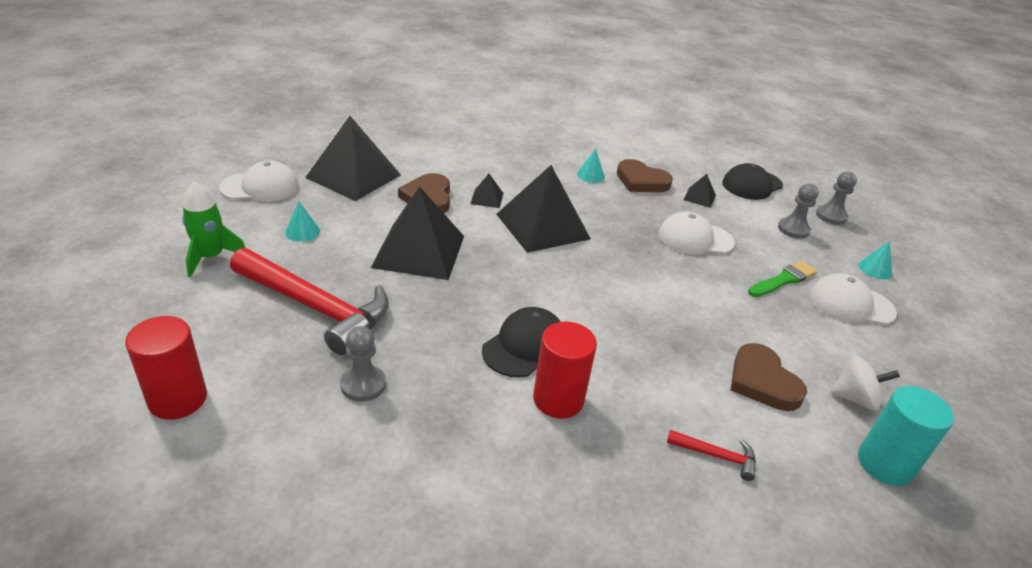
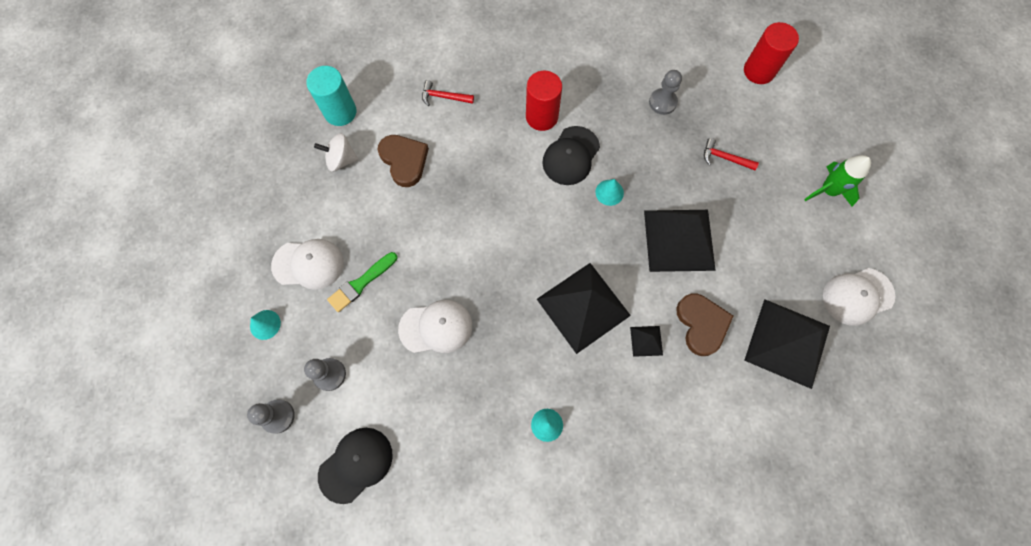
camera: 175 degrees right, 35 degrees up
(302, 231) = (782, 240): turquoise cone -> turquoise cone (609, 192)
(315, 307) = (724, 158): red hammer -> red hammer, size x0.42
(641, 181) = (488, 430): brown heart -> none
(699, 197) = (423, 412): black pyramid -> none

